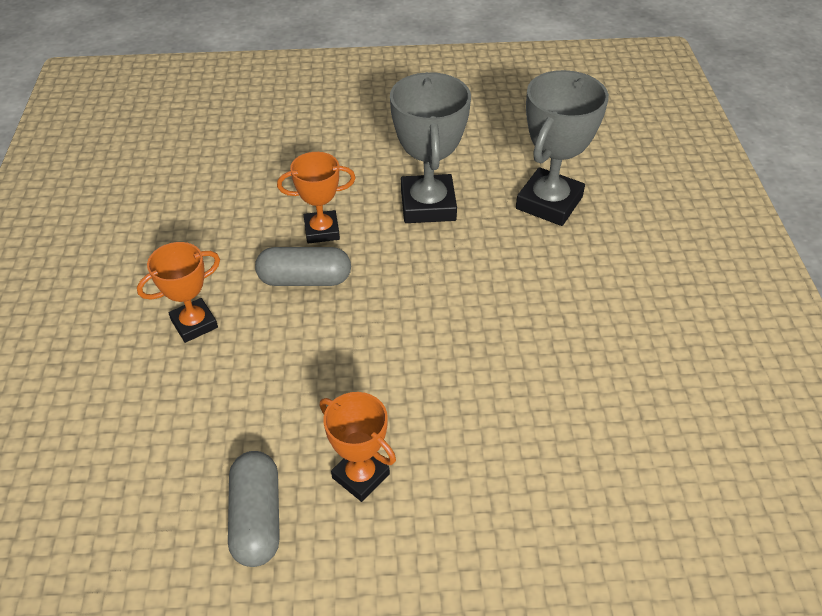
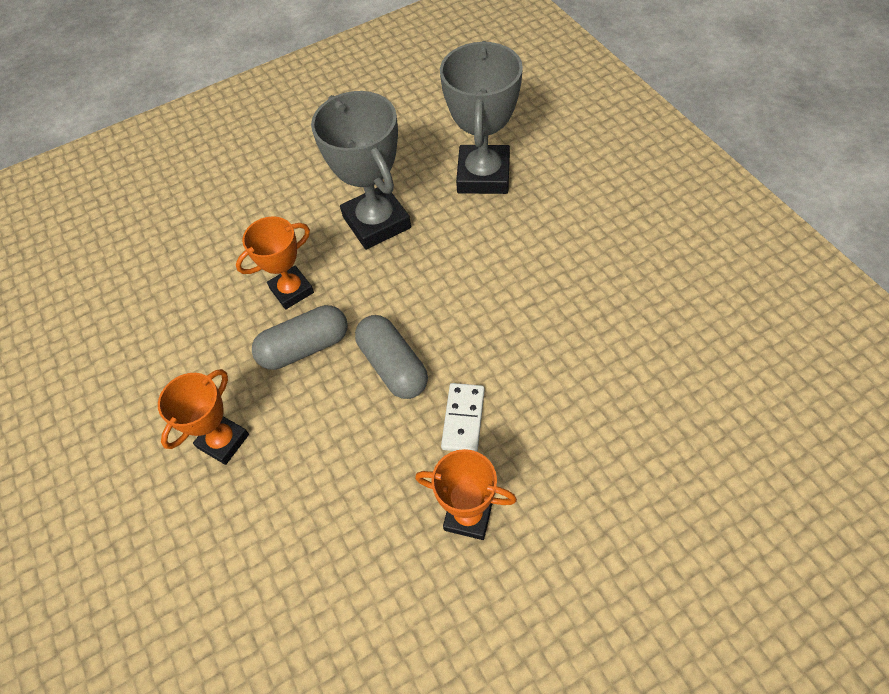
camera: 20 degrees left, 10 degrees up
(257, 518) = (399, 604): grey capsule -> grey capsule (393, 366)
(405, 395) = (463, 419): none -> white domino

